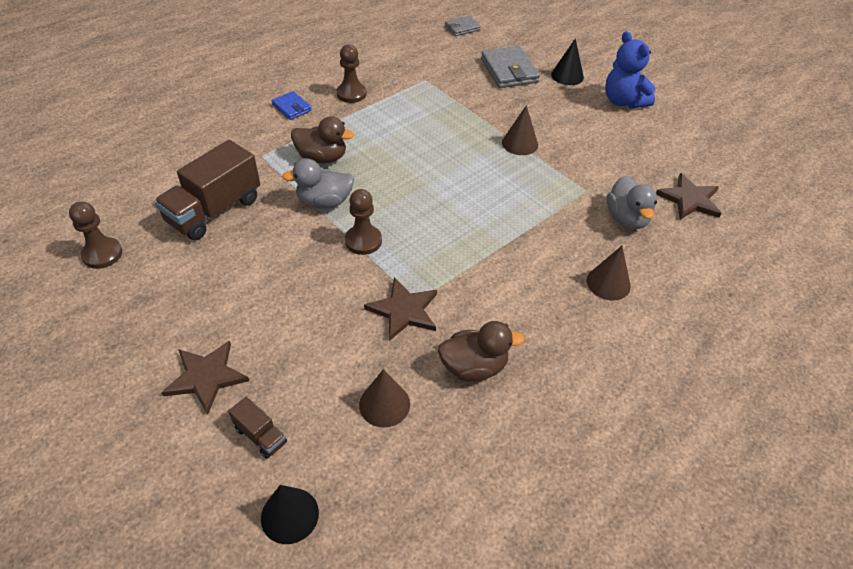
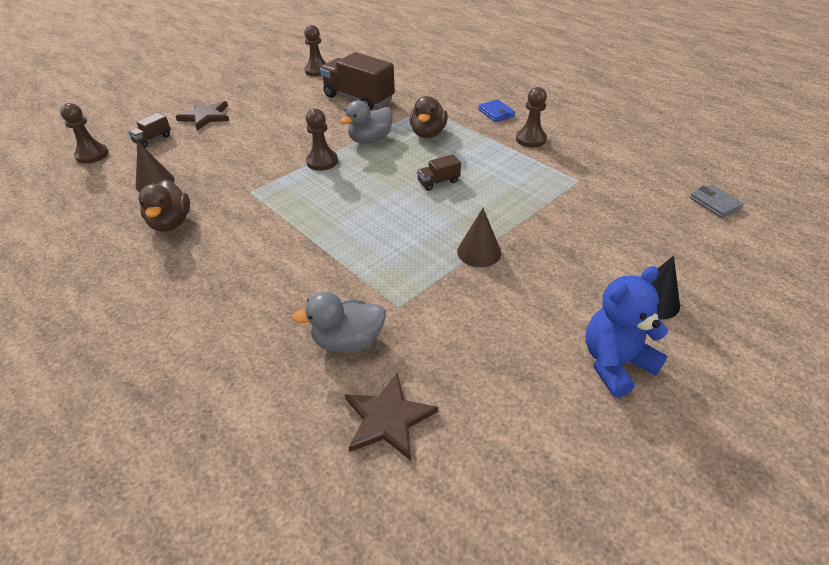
camera: 90 degrees right, 5 degrees down
(289, 515) = (92, 155): black cone -> brown pawn
(292, 107) = (496, 113): blue wallet -> blue wallet turned 75 degrees counterclockwise
(324, 202) = (370, 140): grey duck -> grey duck turned 120 degrees counterclockwise
(404, 310) = (240, 186): brown star -> none
(416, 157) = (438, 182): none -> brown truck
(509, 71) = (634, 244): grey wallet -> none
(608, 283) = (245, 315): brown cone -> none

